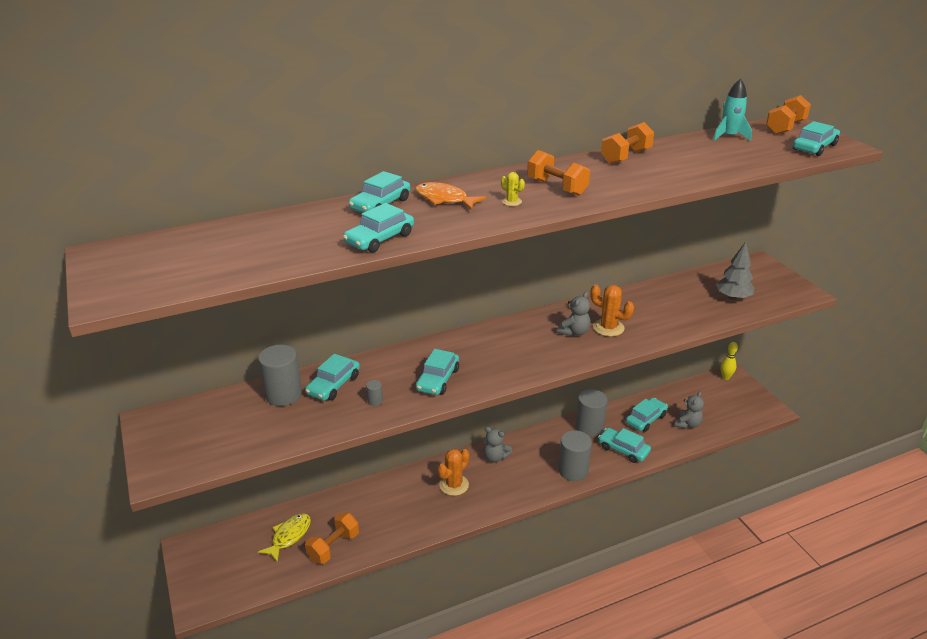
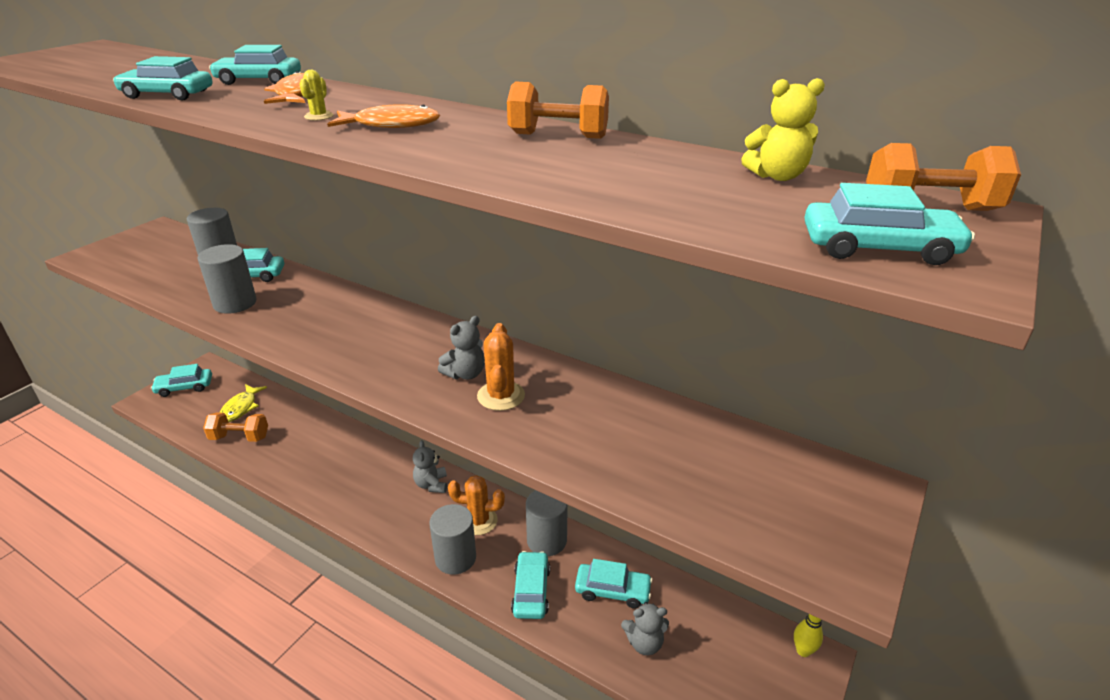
camera: 55 degrees right, 0 degrees up
(289, 536) = (241, 408): yellow fish -> yellow fish turned 105 degrees clockwise
(375, 401) = (235, 303): grey cylinder -> grey cylinder, size x2.39
(438, 379) = (294, 322): turquoise car -> turquoise car (184, 387)
(454, 485) = (367, 474): orange cactus -> orange cactus (478, 521)
(557, 187) = (391, 125): orange dumbbell -> orange fish
(574, 332) = (465, 374): grey teddy bear -> grey teddy bear turned 45 degrees counterclockwise
(729, 136) = (777, 176): turquoise rocket -> yellow teddy bear
(733, 297) = (717, 489): grey tree -> none

